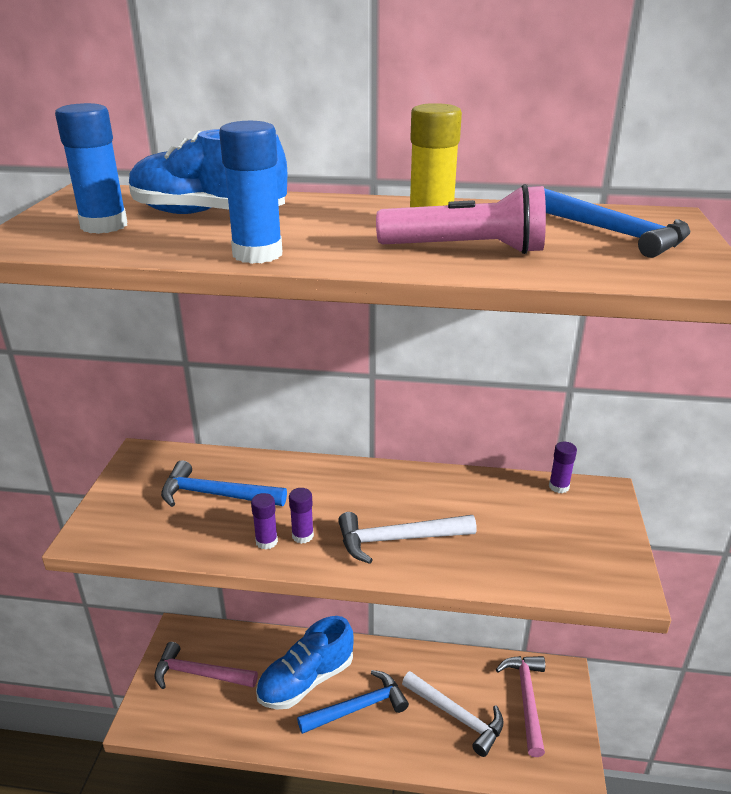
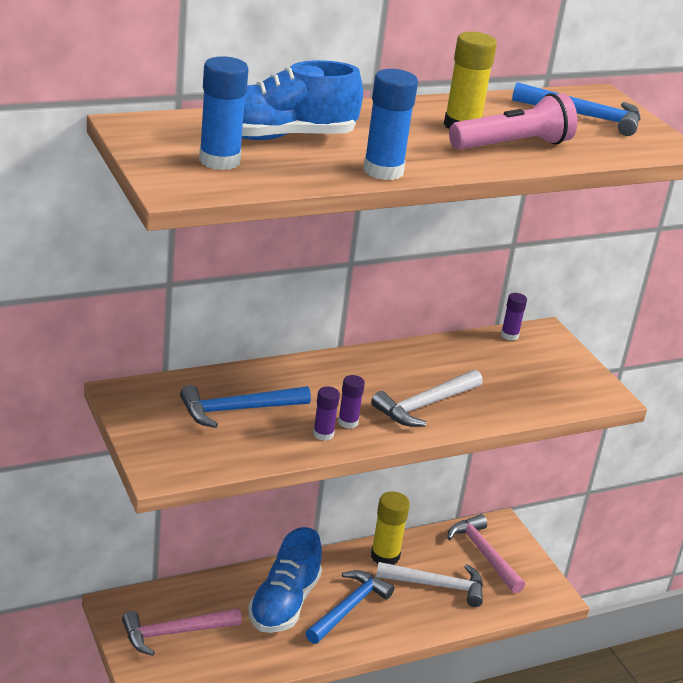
camera: 35 degrees left, 0 degrees up
(427, 666) = (385, 556): none -> yellow glue stick

